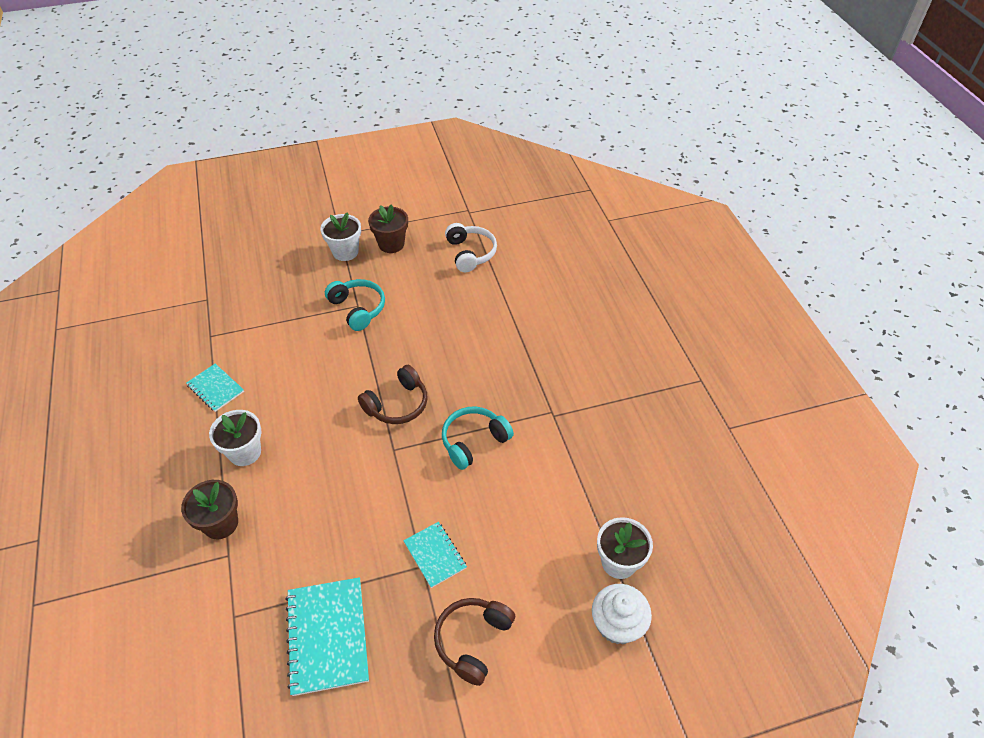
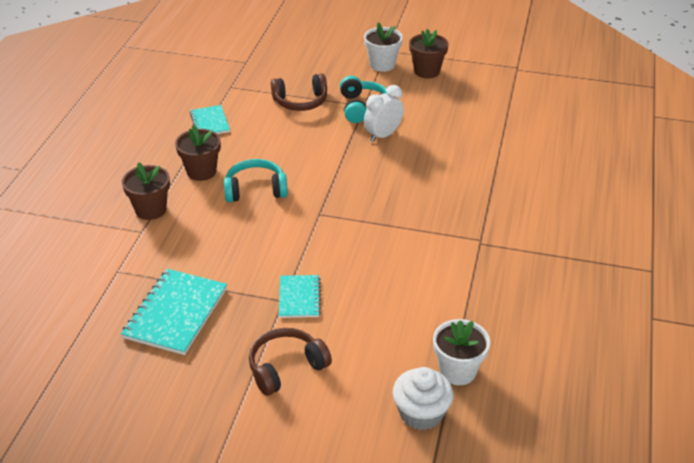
camera: 30 degrees right, 10 degrees down
(245, 452) = (201, 171): white flower pot -> brown flower pot
(396, 333) = (383, 135): none -> white clock
(397, 404) = (346, 184): brown headphones -> brown headphones (300, 101)
(470, 253) = (494, 100): white headphones -> none
(474, 441) = (392, 234): turquoise headphones -> turquoise headphones (255, 190)

